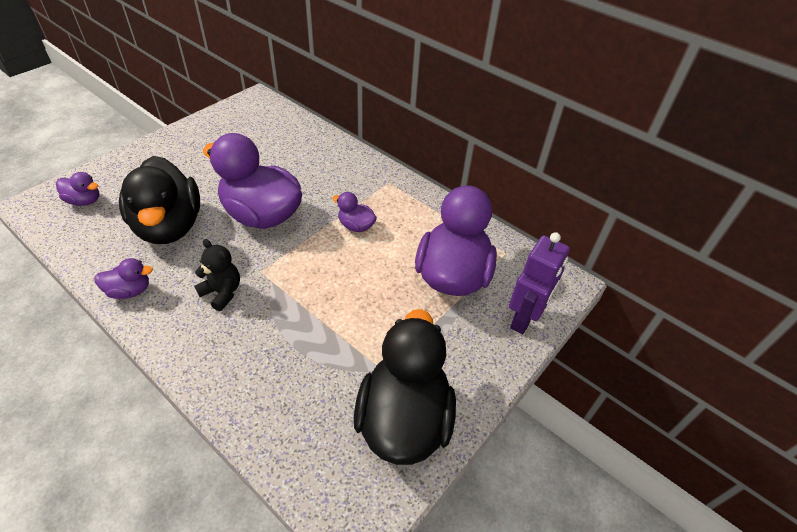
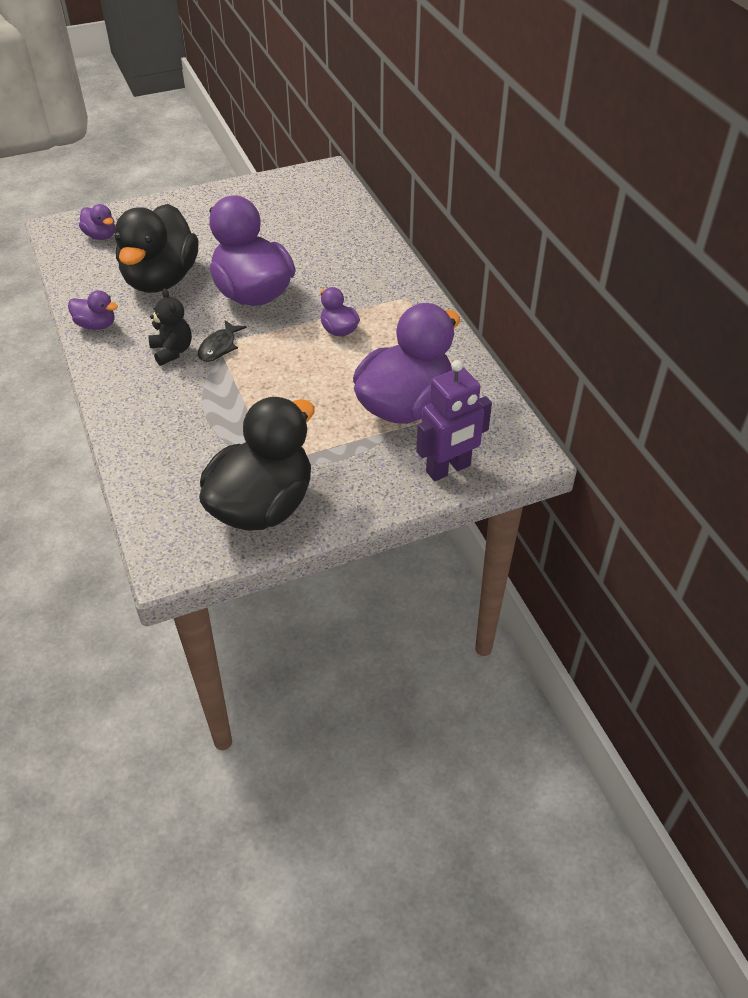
camera: 30 degrees right, 0 degrees up
(264, 274) = (219, 347): none -> black fish

